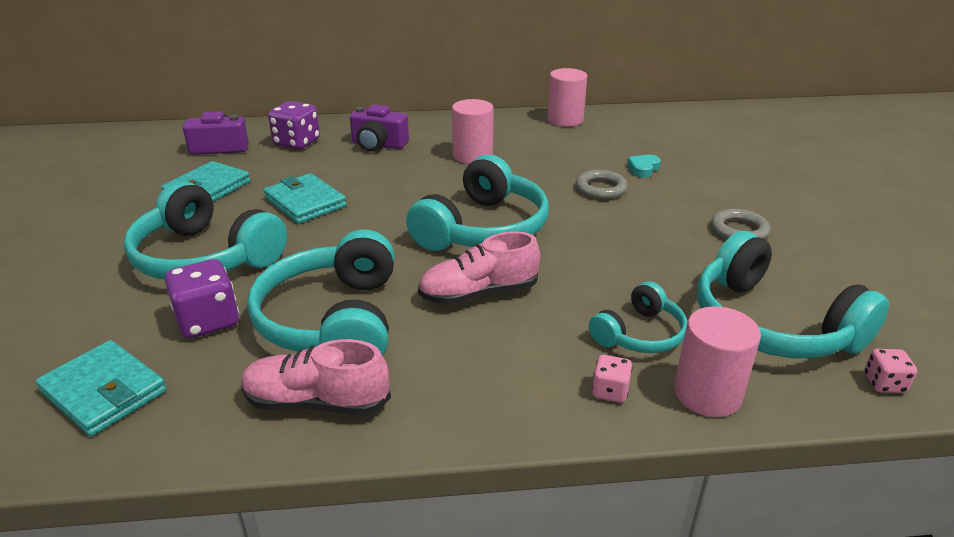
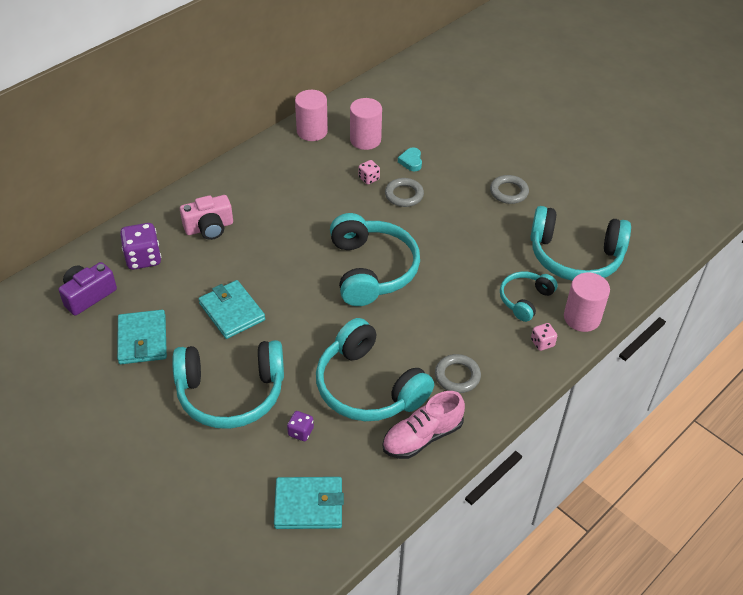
camera: 40 degrees left, 15 degrees up
(208, 321) = (300, 432): purple dice -> purple dice, size x0.54
(305, 202) = (232, 312): turquoise wallet -> turquoise wallet turned 45 degrees clockwise
(378, 145) = (209, 227): purple camera -> pink camera
(447, 365) = (457, 376): none -> grey ring
(472, 156) = (290, 204): pink cylinder -> pink cylinder (365, 140)
(479, 293) = (423, 321): pink shoe -> none
(640, 334) = (525, 299): turquoise headphones -> turquoise headphones turned 150 degrees counterclockwise
(884, 383) = (643, 266): pink dice -> pink dice (369, 178)

